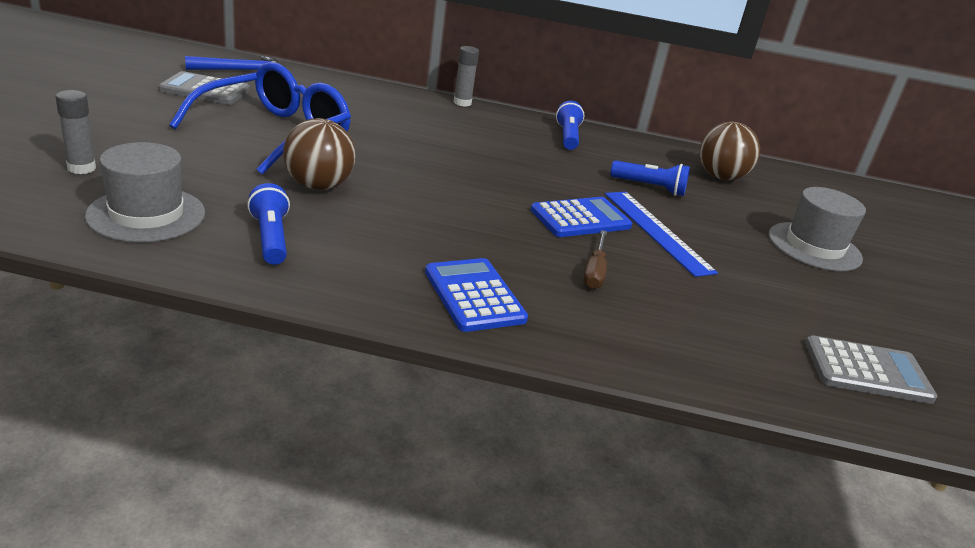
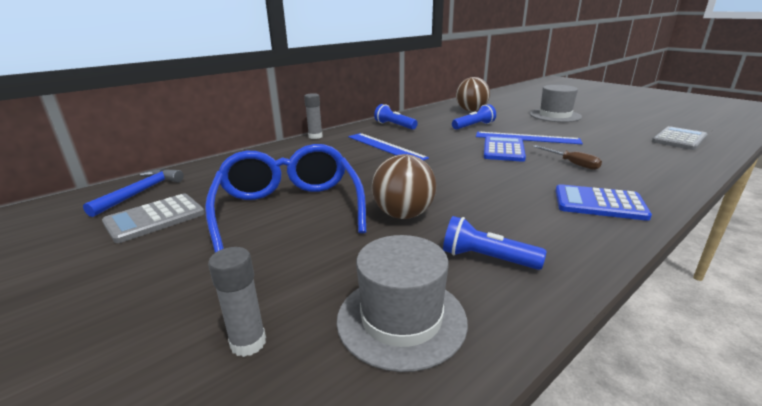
camera: 45 degrees left, 5 degrees down
(485, 145) = (385, 147): none -> blue ruler

